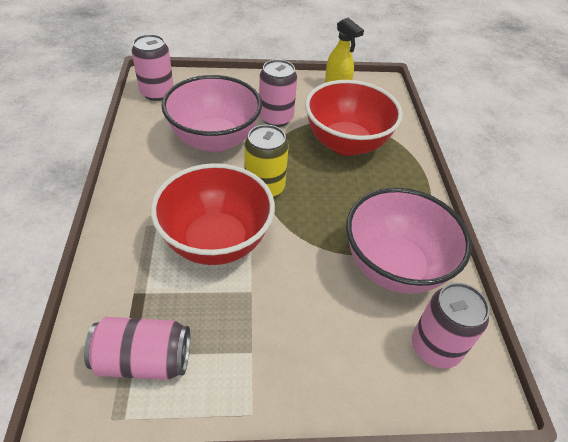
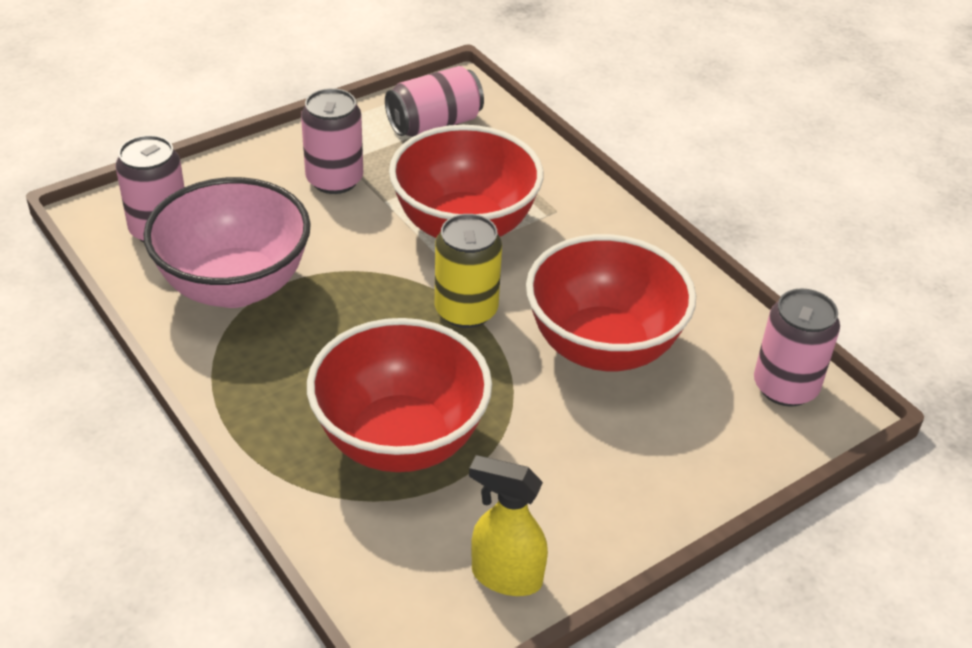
camera: 150 degrees right, 5 degrees down
(214, 140) = (603, 347): pink bowl -> red bowl
(276, 118) = (553, 434): pink can -> pink can (334, 180)

